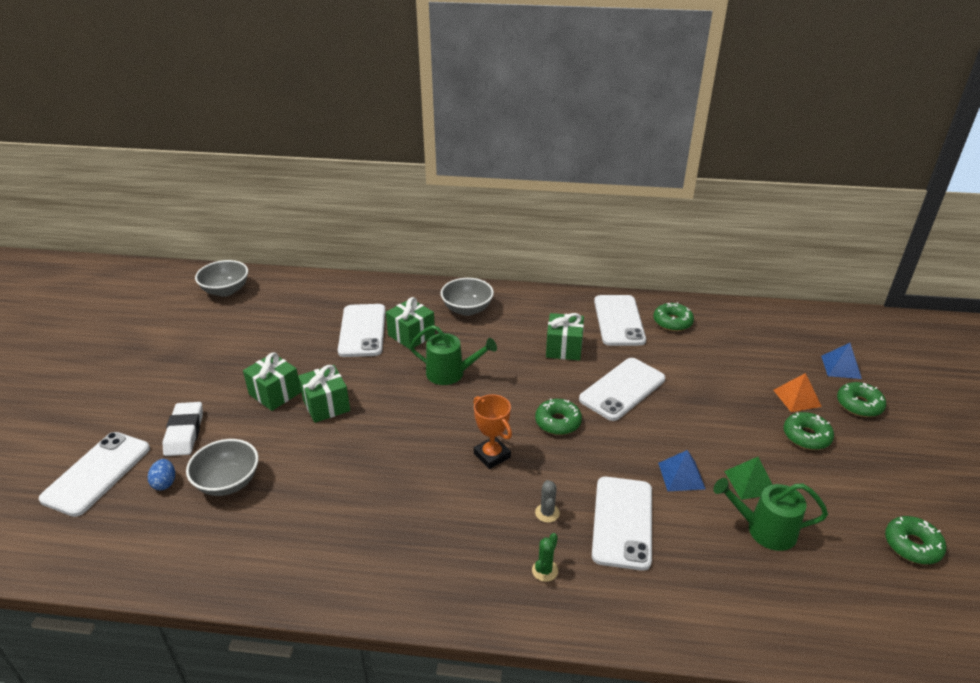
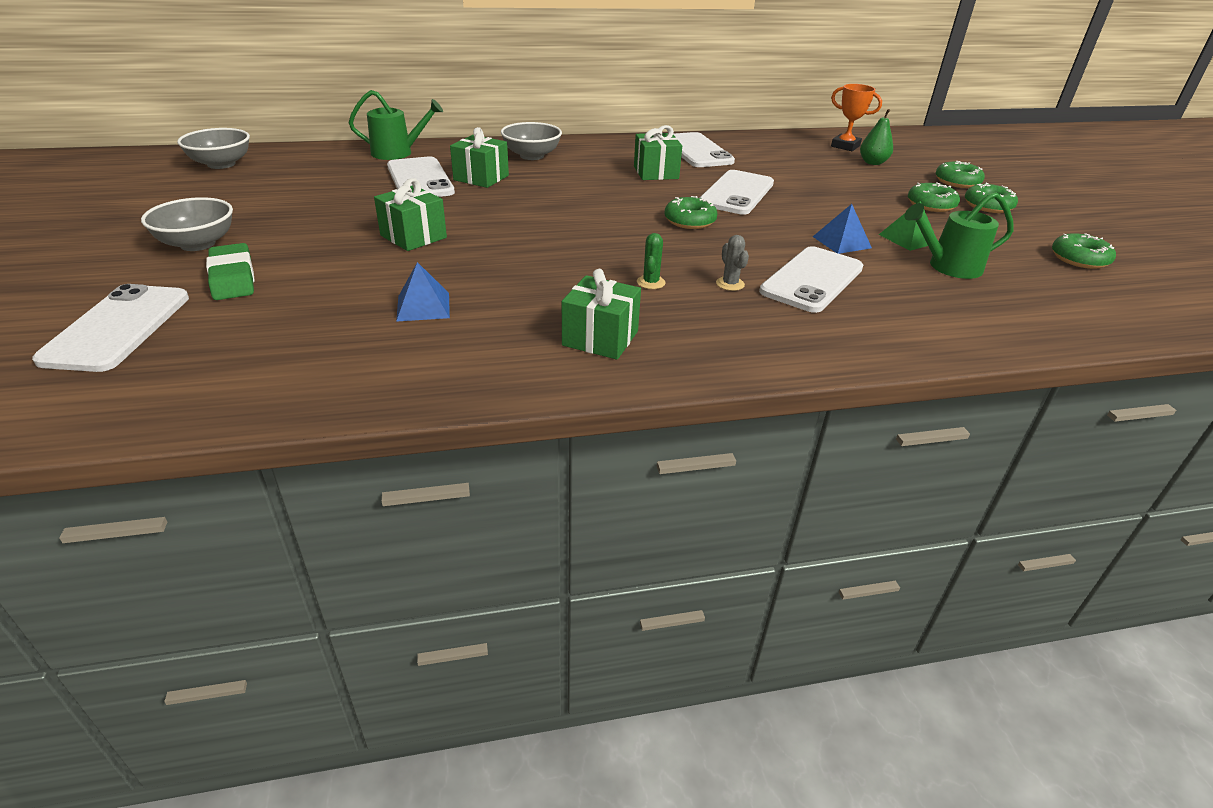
camera: 20 degrees left, 0 degrees up
(165, 483) = (229, 323): blue egg -> none
(184, 432) = (233, 278): white eraser -> green eraser
(228, 482) = (322, 311): grey bowl -> grey bowl (198, 244)
(275, 393) = (340, 234): green gift -> green gift (600, 338)
(450, 373) = (546, 200): green watering can -> green watering can (397, 153)
(492, 455) = (637, 251): orange trophy -> orange trophy (845, 146)
(545, 570) = (761, 325): green cactus -> green cactus (651, 282)
(622, 522) = (812, 280): white phone -> white phone turned 45 degrees clockwise
(672, 322) = (749, 148): green donut -> green donut (988, 206)
(786, 361) = (872, 163): none -> green pear
(797, 398) = (901, 183): orange pyramid -> none
(841, 367) = (921, 162): blue pyramid -> blue pyramid (423, 306)

